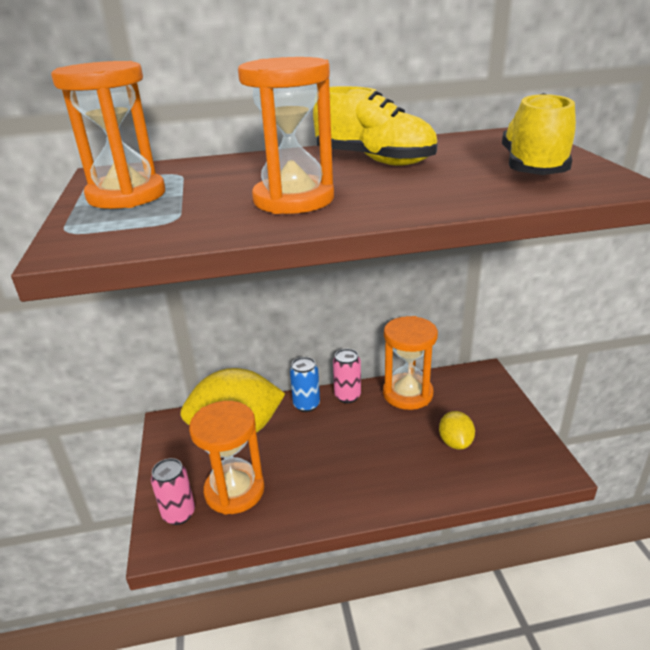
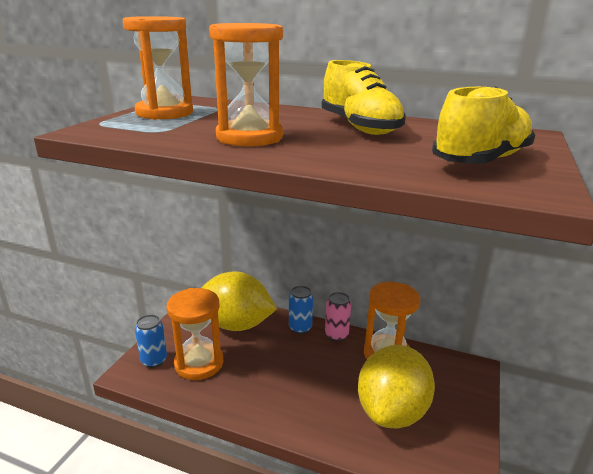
camera: 30 degrees right, 5 degrees down
(179, 514) = (154, 360): pink can -> blue can
(455, 442) = (392, 411): yellow lemon -> yellow lemon, size x2.15

